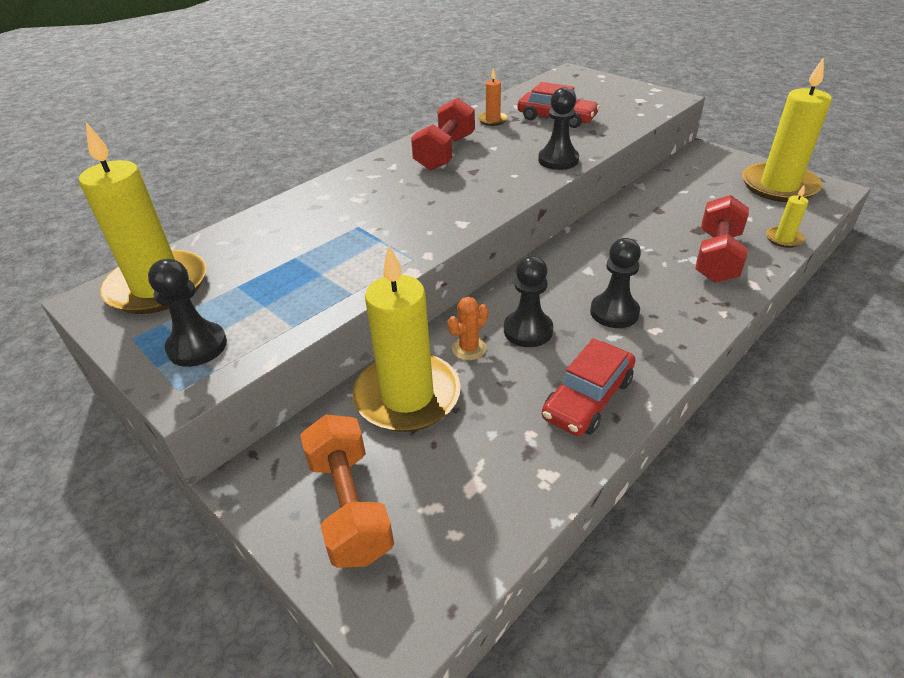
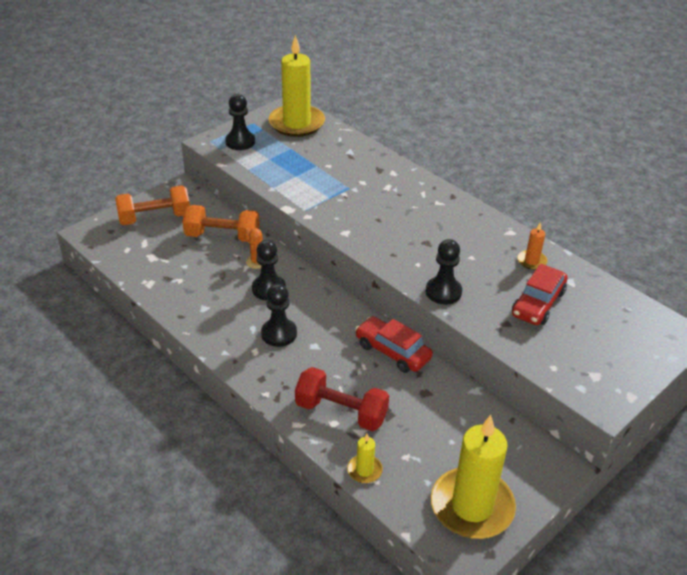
camera: 90 degrees right, 0 degrees up
(407, 396) = (222, 236): yellow candle -> orange dumbbell
(445, 153) = (461, 229): red dumbbell -> none
(587, 398) = (199, 306): red car -> red car (392, 351)

